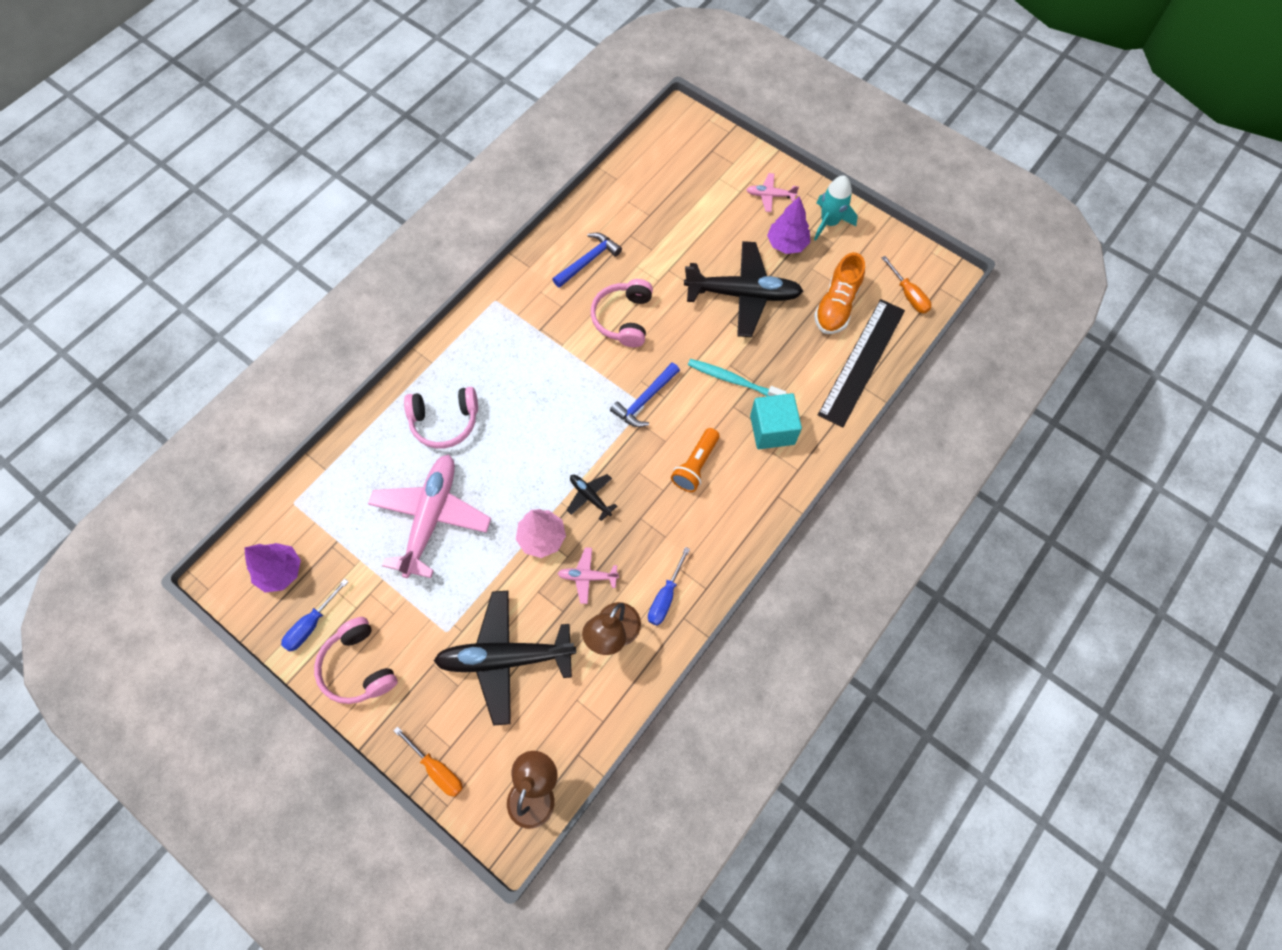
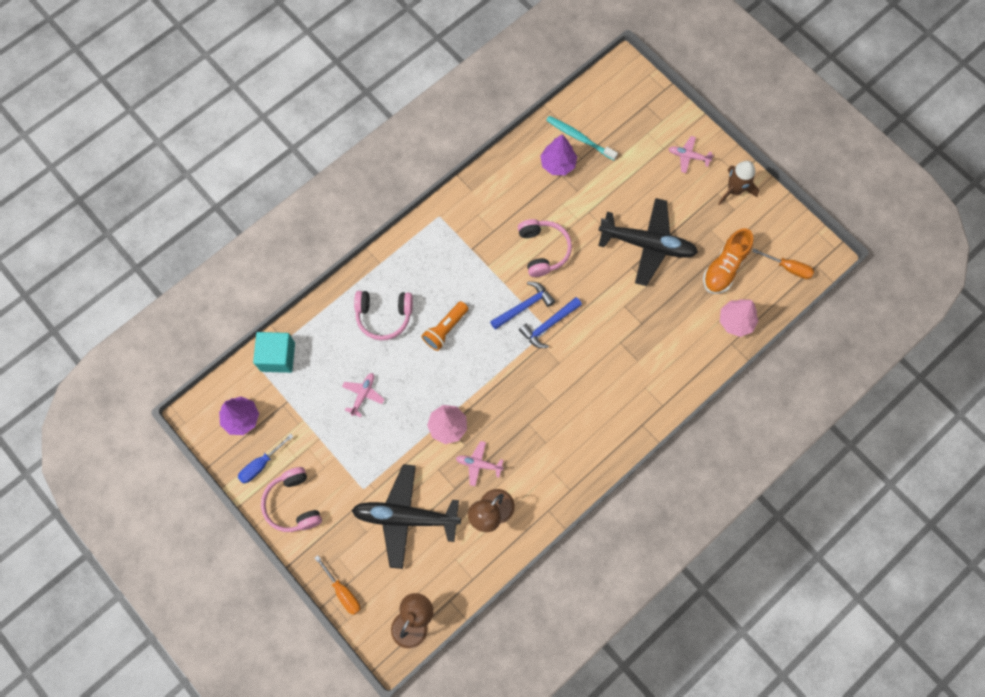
camera: 10 degrees right, 5 degrees up
(431, 517) = (363, 394): pink plane -> pink plane, size x0.45
(588, 260) = (522, 192): blue hammer -> blue hammer (524, 306)
(590, 496) = (491, 399): black plane -> none
(623, 318) = (543, 250): pink headphones -> pink headphones turned 150 degrees clockwise
(665, 597) = (537, 491): blue screwdriver -> none
(695, 465) = (580, 387): orange flashlight -> orange flashlight (445, 329)
(733, 380) = (624, 319): turquoise toothbrush -> turquoise toothbrush (579, 138)
(772, 430) = (648, 368): turquoise cube -> turquoise cube (278, 357)
(787, 244) = (694, 204): purple tree -> purple tree (558, 164)
(829, 222) = (734, 190): turquoise rocket -> brown rocket
(862, 362) = (735, 321): black ruler -> pink tree
(908, 295) = (788, 268): orange screwdriver -> orange screwdriver turned 45 degrees counterclockwise

